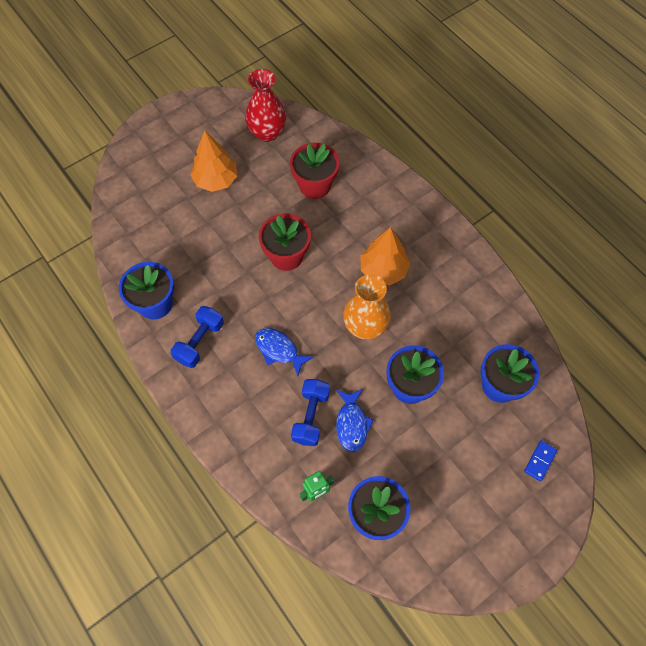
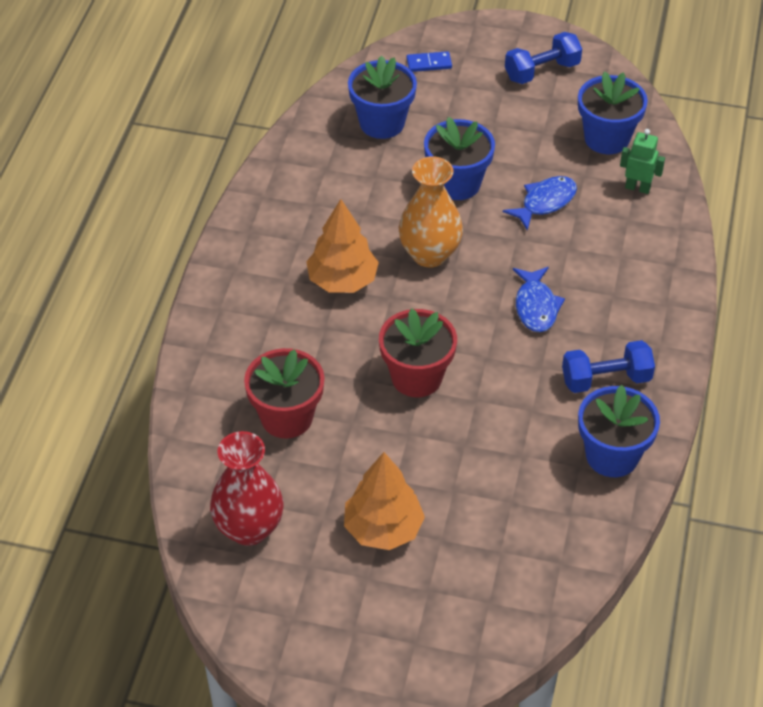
camera: 130 degrees left, 15 degrees down
(311, 416) = (574, 236): blue dumbbell -> blue dumbbell (542, 71)

